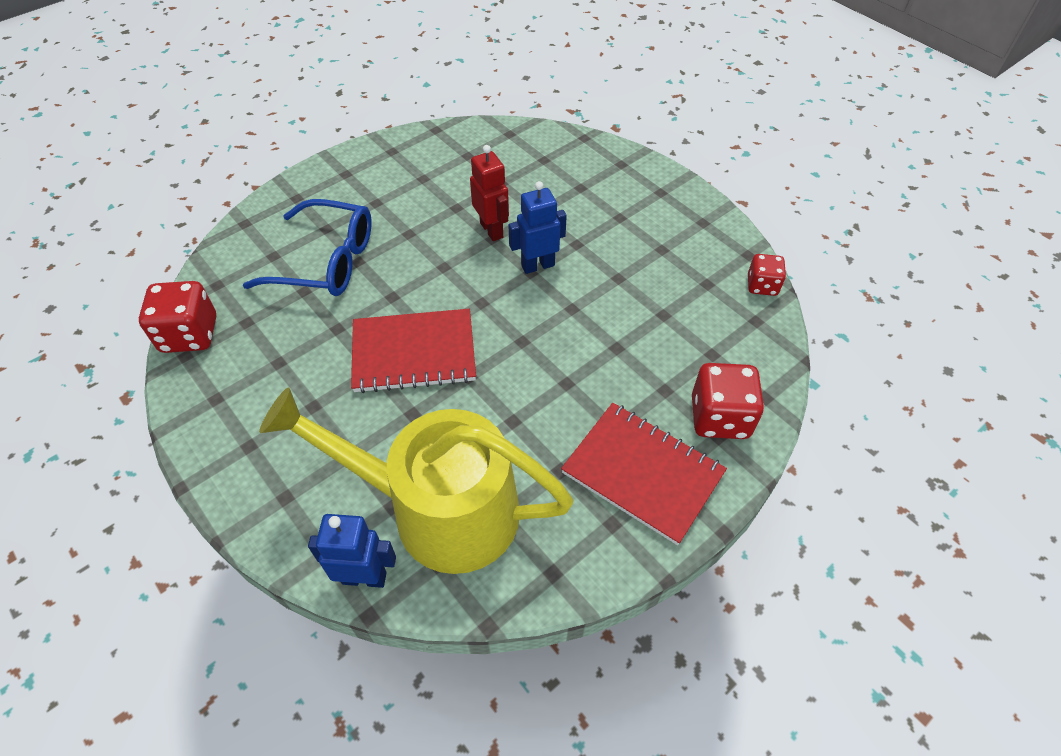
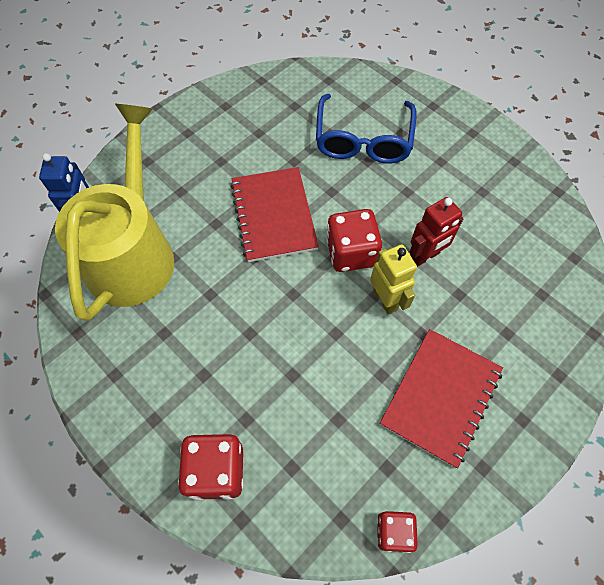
camera: 85 degrees right, 10 degrees up
(189, 334) = (279, 77): red dice -> red dice (351, 253)
(537, 265) = (385, 299): blue robot -> yellow robot
(642, 473) = (159, 398): red notebook -> red notebook (441, 397)

